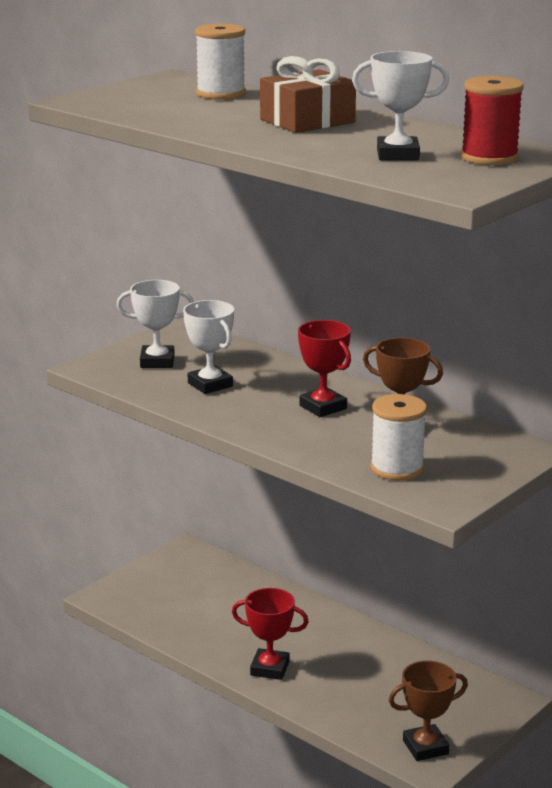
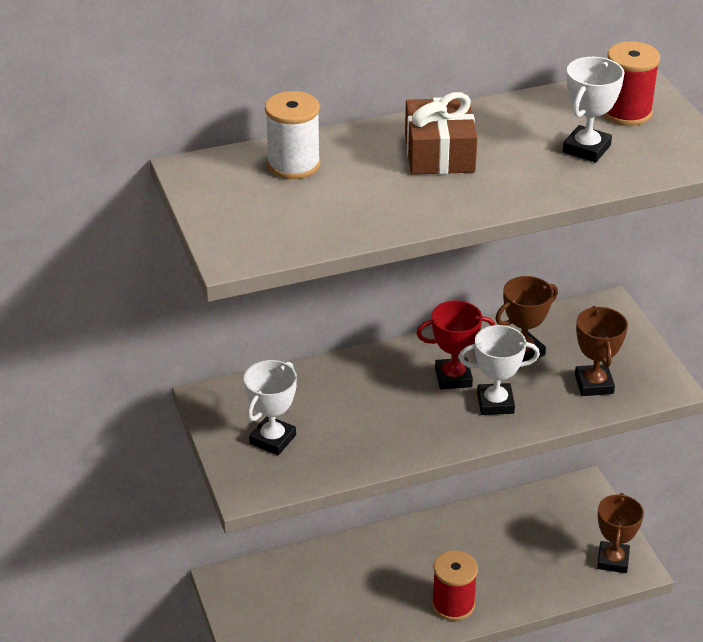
camera: 60 degrees left, 15 degrees up
(210, 384) = (354, 425): white trophy -> white trophy (495, 403)
(270, 668) = (453, 604): red trophy -> red spool
(397, 468) = (594, 384): white spool -> brown trophy

